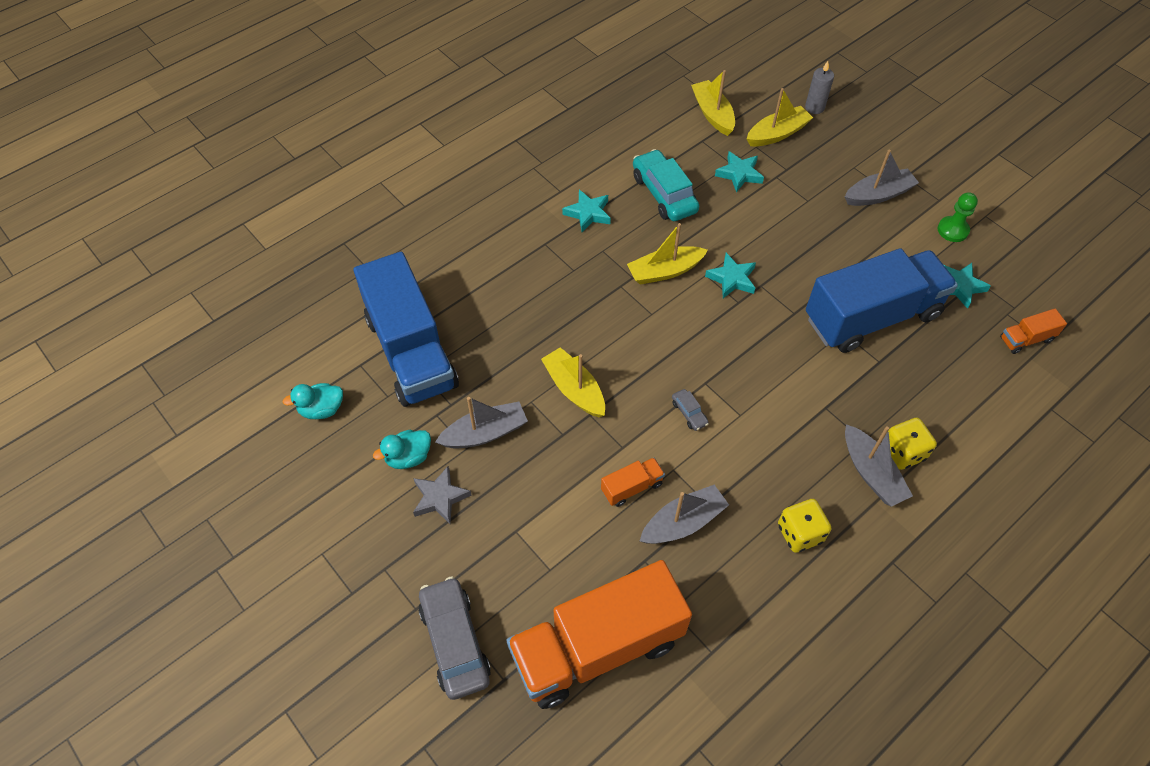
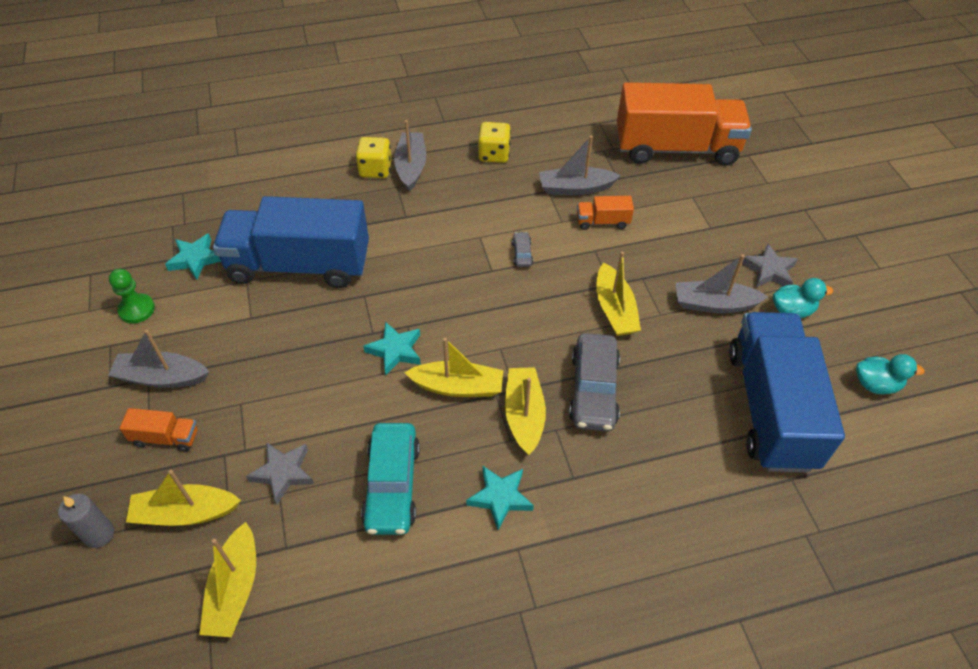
camera: 155 degrees left, 5 degrees down
(455, 642) = (778, 182): grey car -> grey car (593, 390)
(602, 271) = (524, 415): none -> yellow boat
(739, 174) = (283, 473): turquoise star -> grey star
(1026, 339) = (194, 201): orange truck -> orange truck (166, 437)

